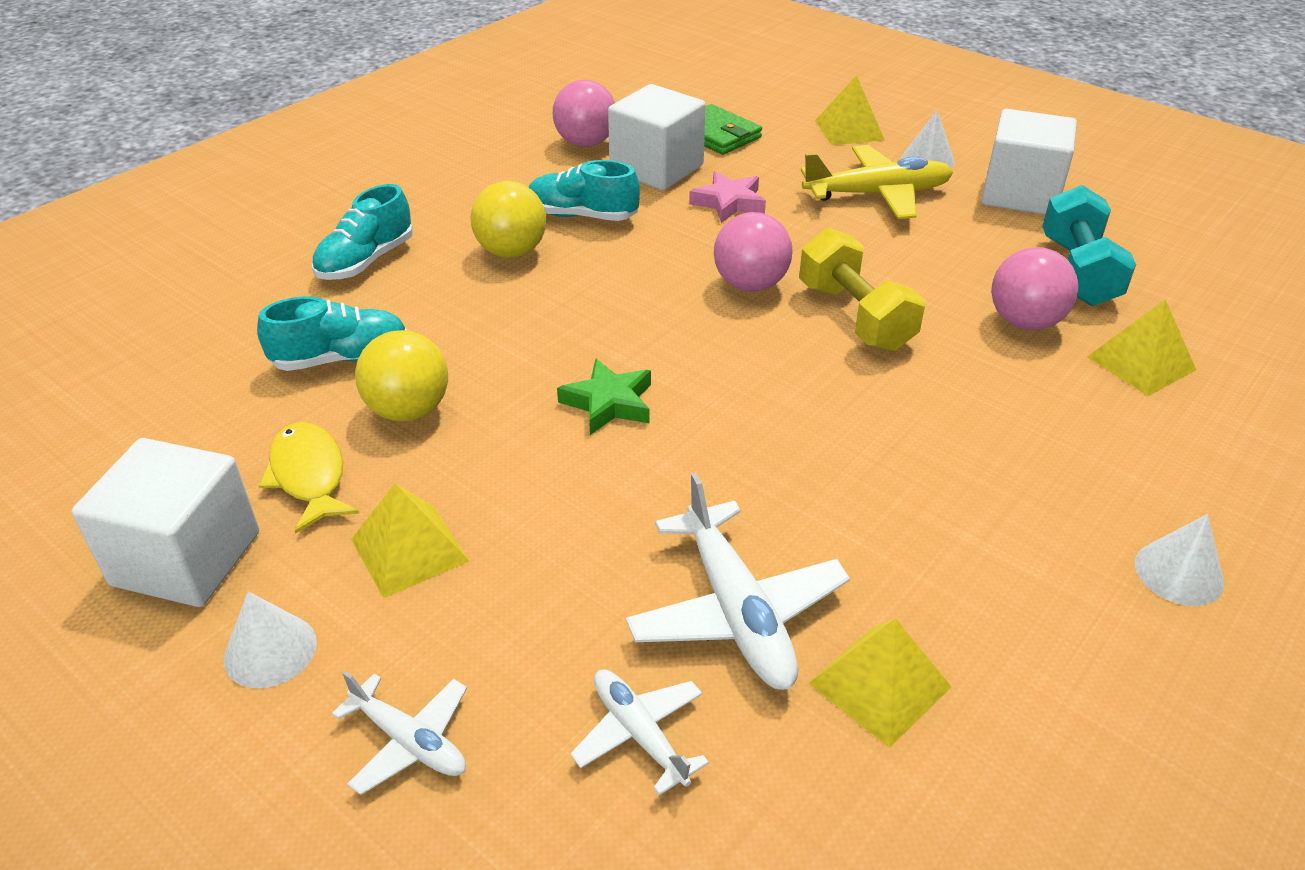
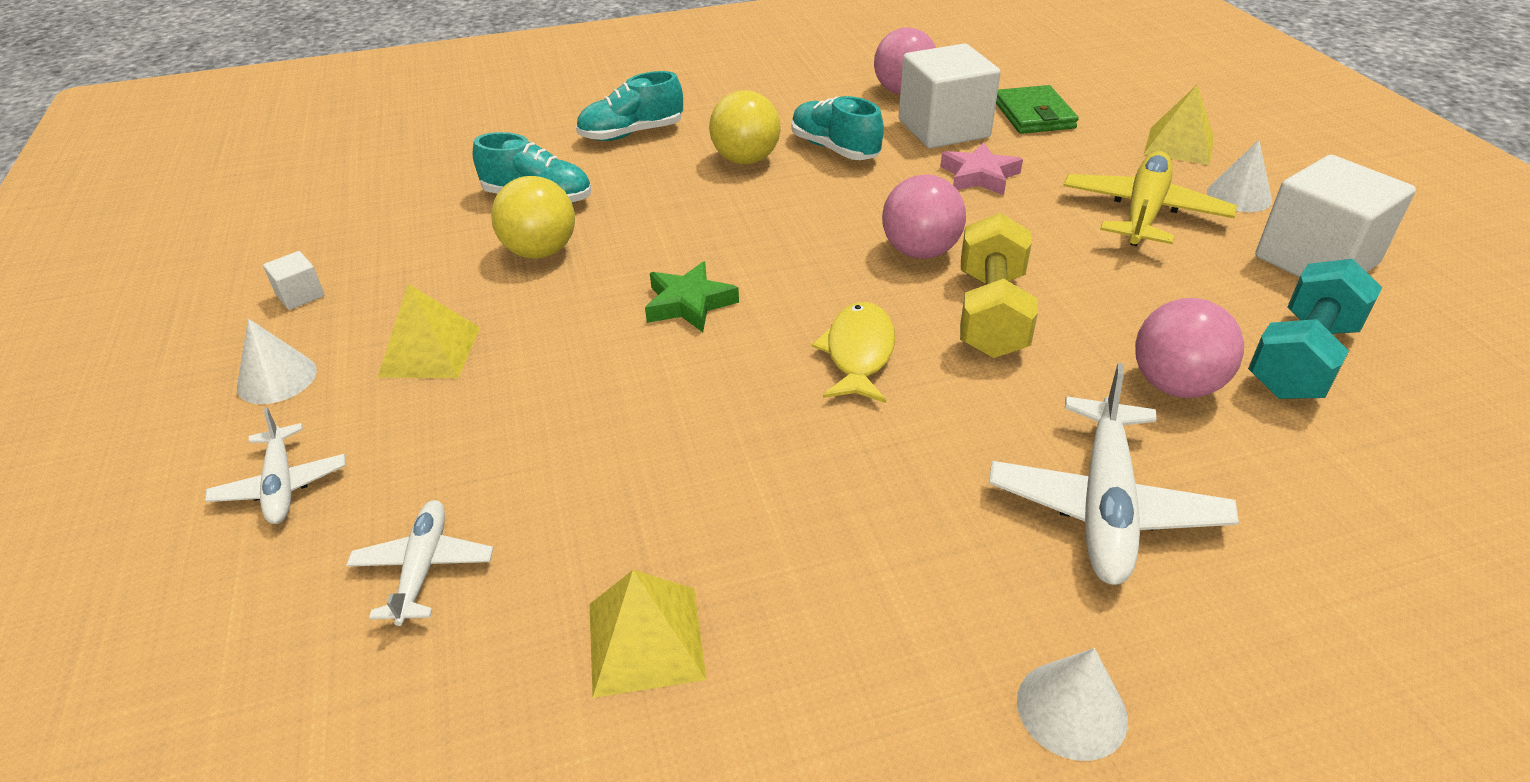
camera: 35 degrees right, 0 degrees up
(186, 559) = (300, 295): white cube -> white cube, size x0.42
(309, 476) = (428, 272): yellow fish -> yellow fish (858, 353)
(736, 611) = (600, 514): white plane -> white plane (1104, 505)
(878, 194) = (1143, 212): yellow plane -> yellow plane turned 90 degrees counterclockwise
(1140, 363) = (1275, 479): yellow pyramid -> none

